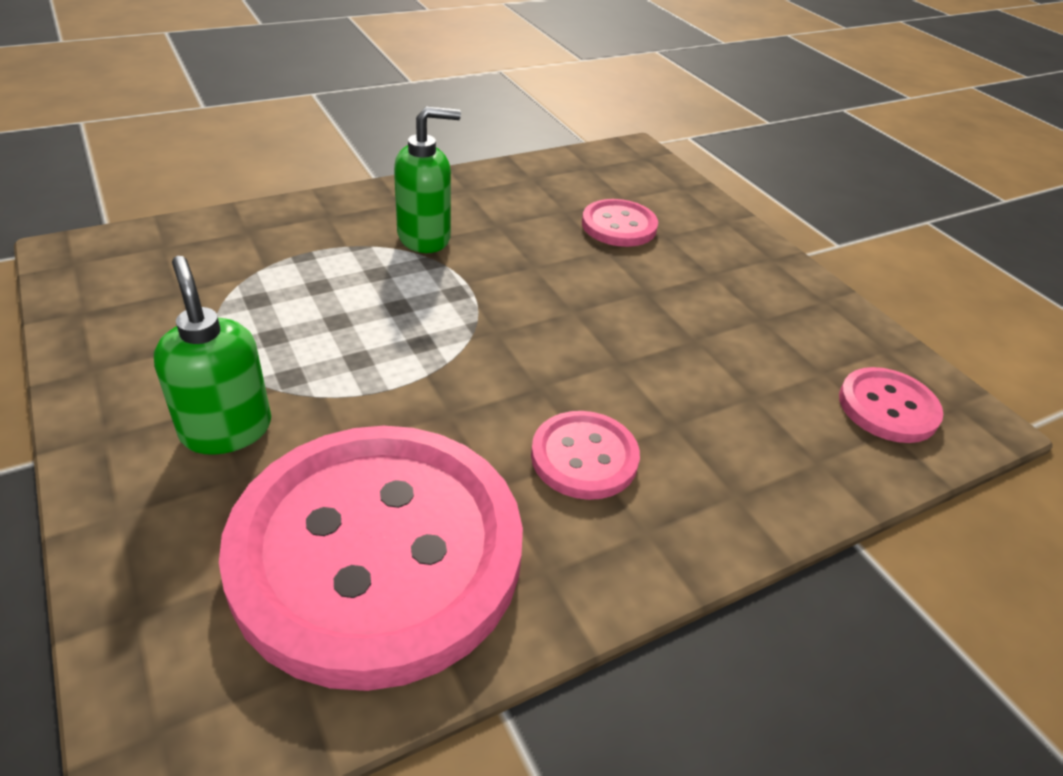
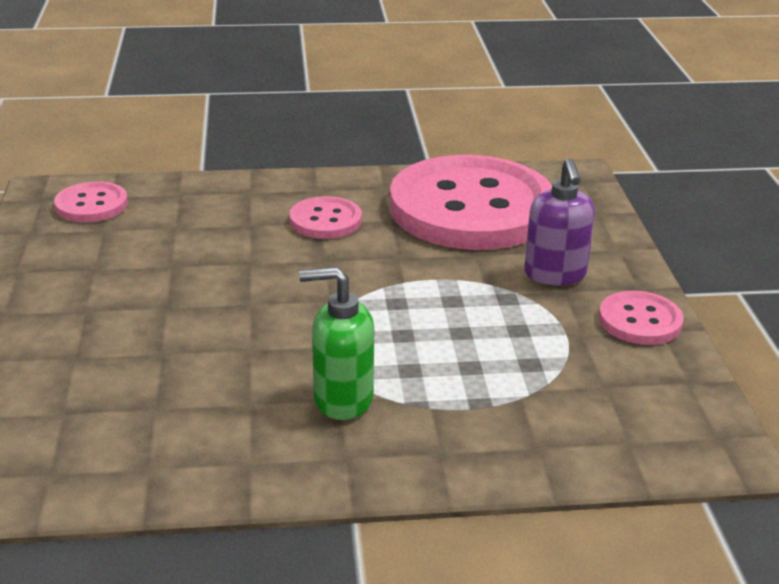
camera: 155 degrees left, 10 degrees down
(226, 429) = (555, 275): green soap dispenser -> purple soap dispenser
(619, 226) = (115, 375): pink button -> pink button (640, 321)

